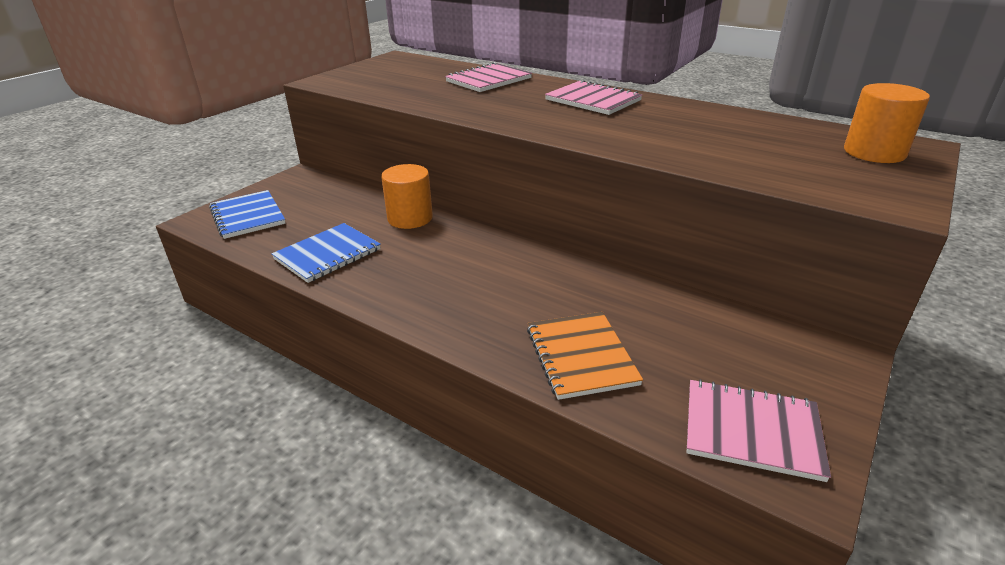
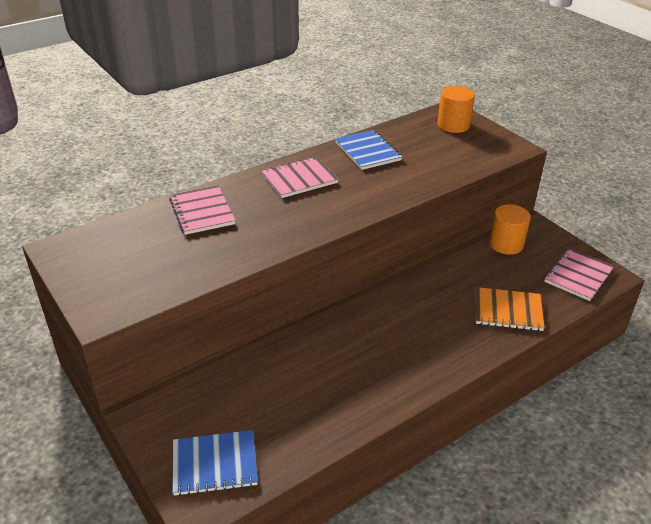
camera: 70 degrees left, 5 degrees up
(327, 254) = (328, 409): blue notebook -> blue notebook (367, 151)
(410, 218) = (293, 348): orange cylinder -> orange cylinder (506, 244)

